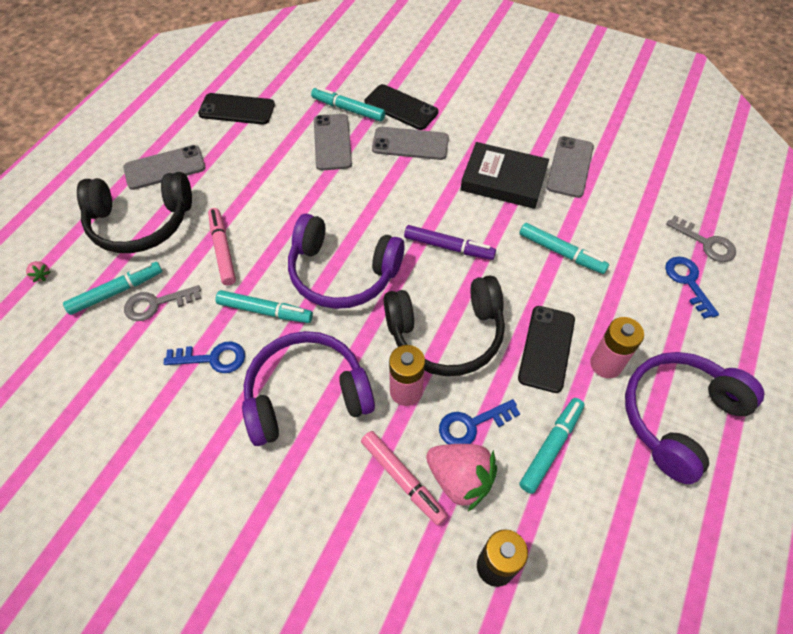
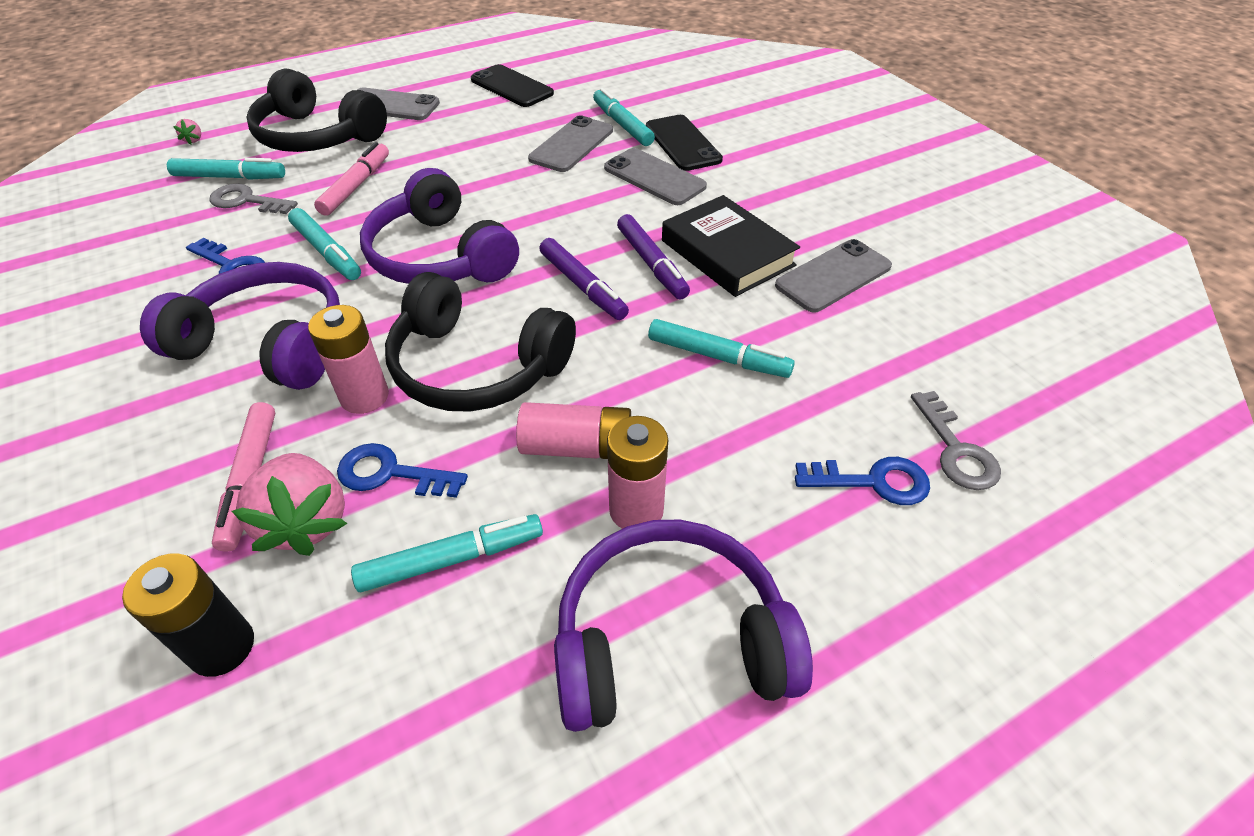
camera: 35 degrees right, 10 degrees down
(470, 210) = (651, 264): none -> purple marker
(546, 348) = (577, 447): black phone -> pink battery
(561, 253) = (718, 357): turquoise marker -> turquoise marker turned 45 degrees counterclockwise
(688, 282) = (873, 481): blue key -> blue key turned 75 degrees clockwise

